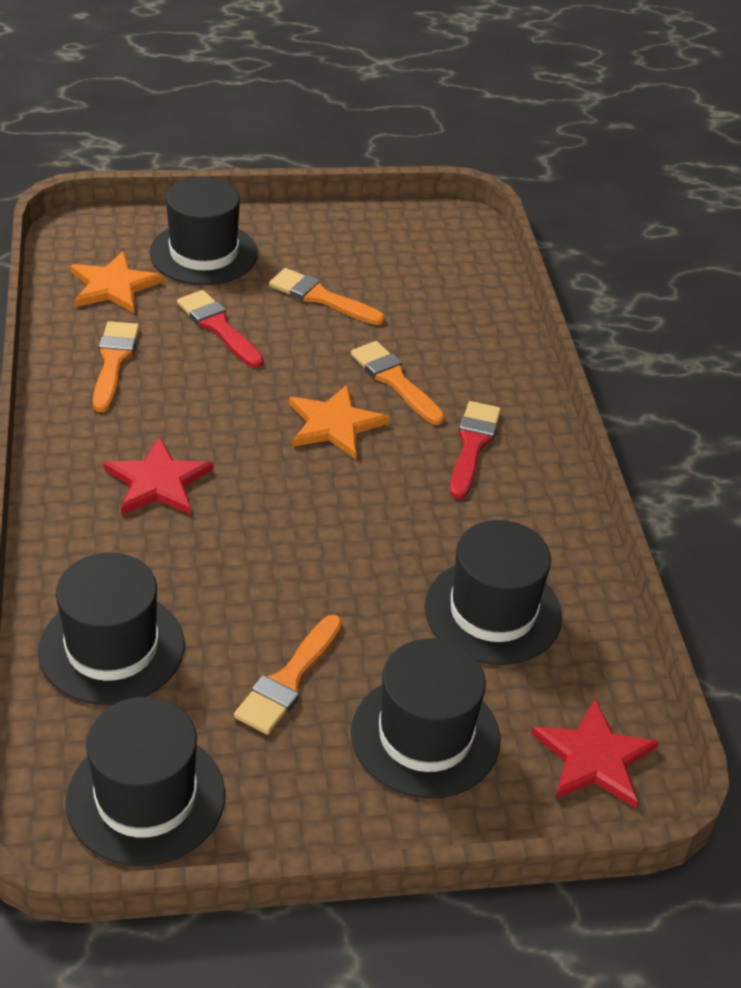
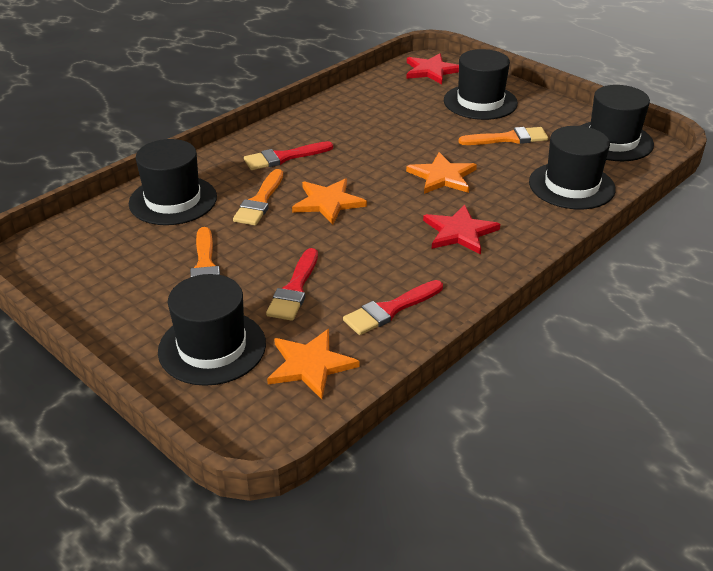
camera: 125 degrees left, 5 degrees down
(114, 362) = (390, 309): orange brush -> red brush
(277, 546) = (442, 176): none -> orange star
(493, 611) = (392, 112): black hat -> black hat (173, 200)

